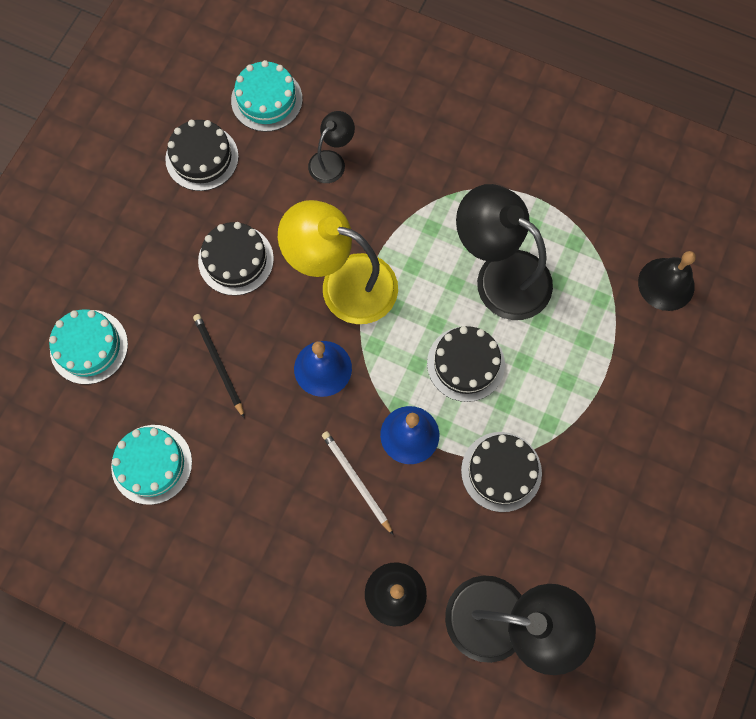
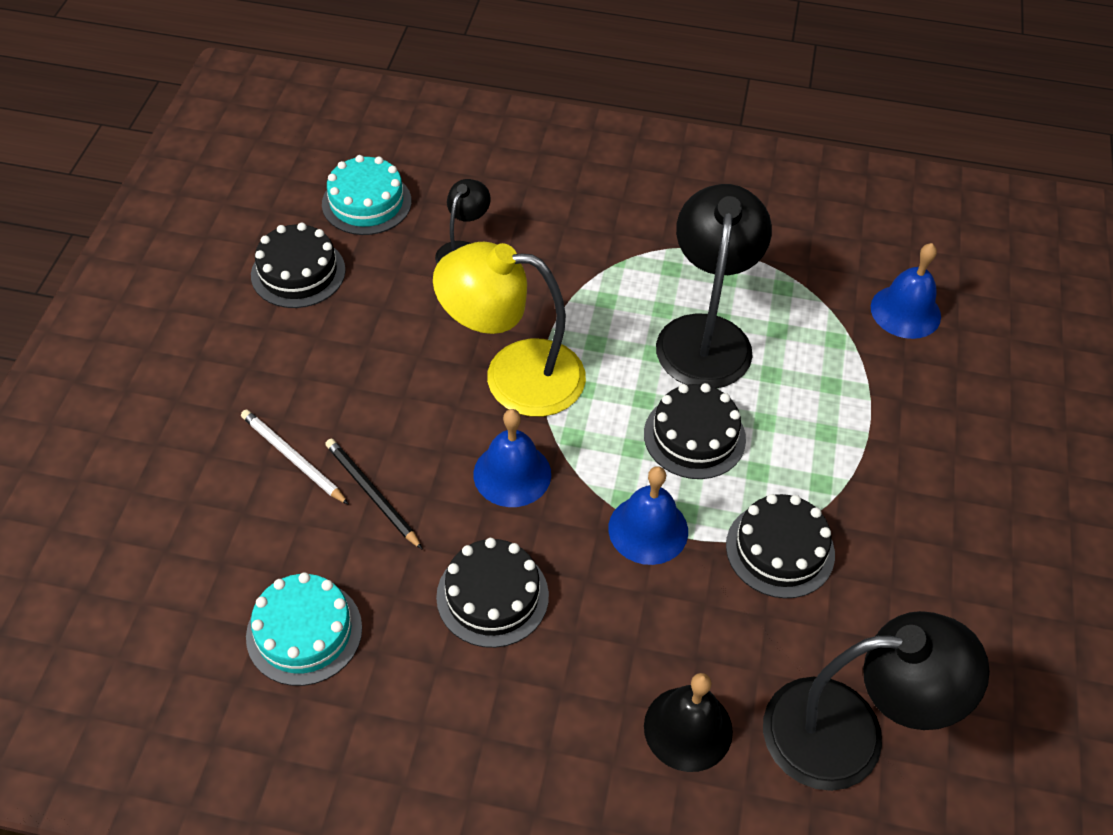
camera: 15 degrees left, 20 degrees down
(89, 347) = (187, 505): turquoise cake -> none
(236, 260) = (367, 373): black cake -> black cake (492, 596)
(356, 481) = (594, 598): white pencil -> white pencil (293, 458)
(500, 275) = (705, 335): black lamp -> black lamp turned 75 degrees clockwise
(666, 284) = (905, 311): black bell -> blue bell

